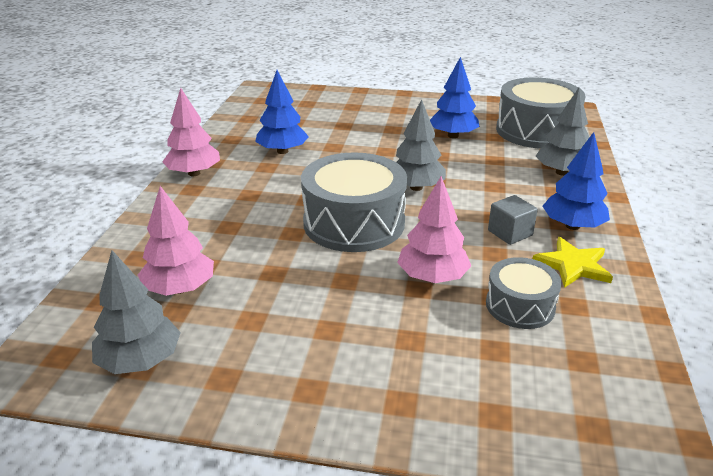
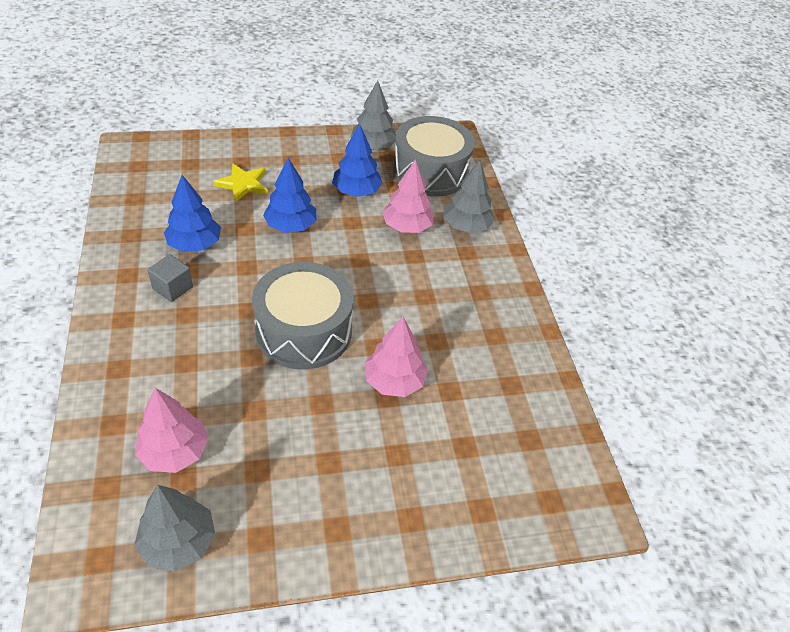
camera: 25 degrees left, 15 degrees up
(194, 173) = (114, 295): pink tree -> pink tree (407, 227)
(416, 187) = (345, 271): grey tree -> grey tree (373, 146)
(510, 233) = (442, 313): grey cube -> grey cube (172, 288)
(520, 306) = (471, 395): grey drum -> none
(572, 226) = (490, 293): blue tree -> blue tree (291, 226)
(573, 265) = (501, 340): yellow star -> yellow star (243, 184)

